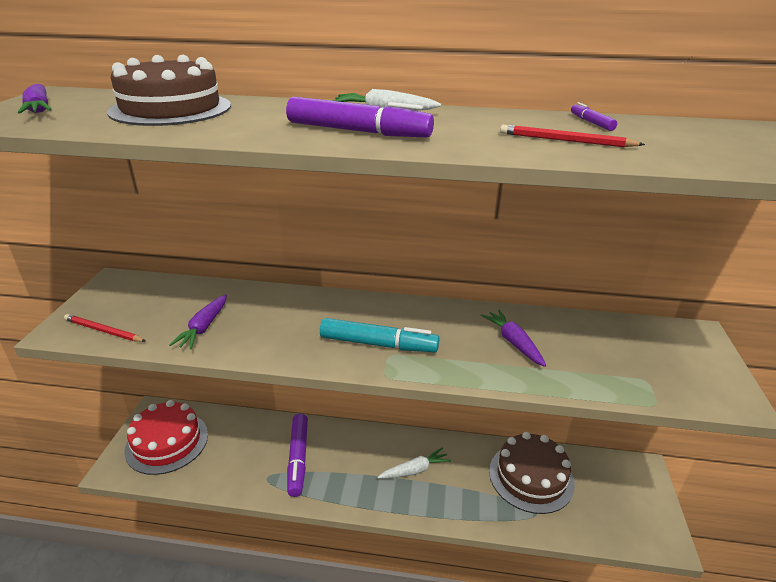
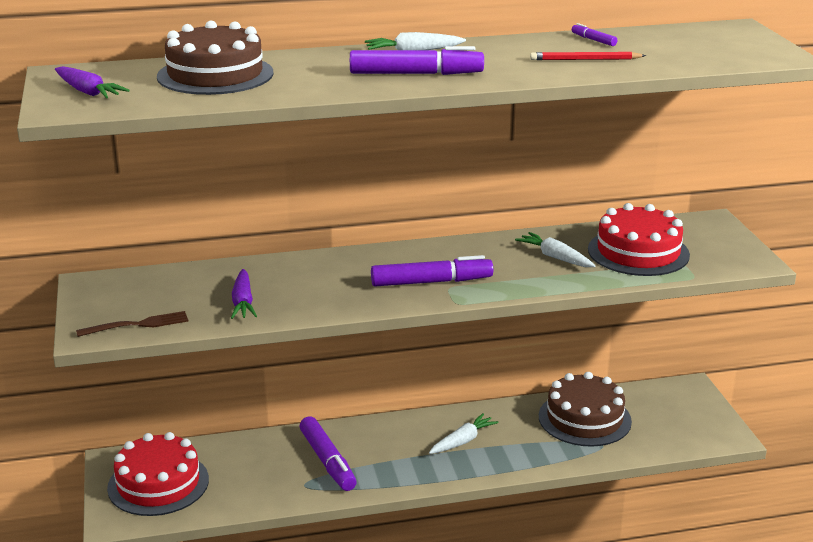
camera: 20 degrees left, 5 degrees down
(103, 331) = (137, 325): red pencil -> brown fork
(378, 344) = (431, 282): turquoise marker -> purple marker
(513, 342) = (555, 257): purple carrot -> white carrot
(603, 355) = (638, 252): none -> red cake

